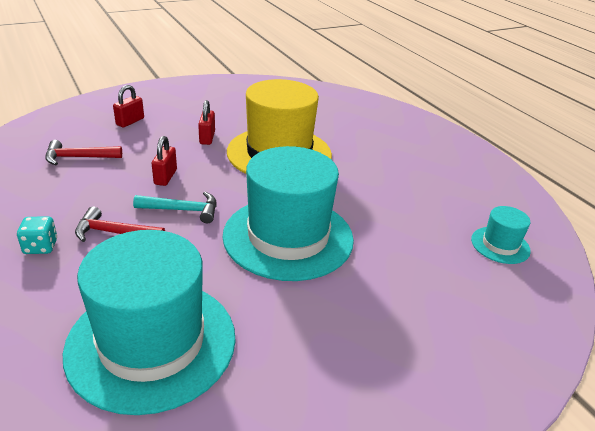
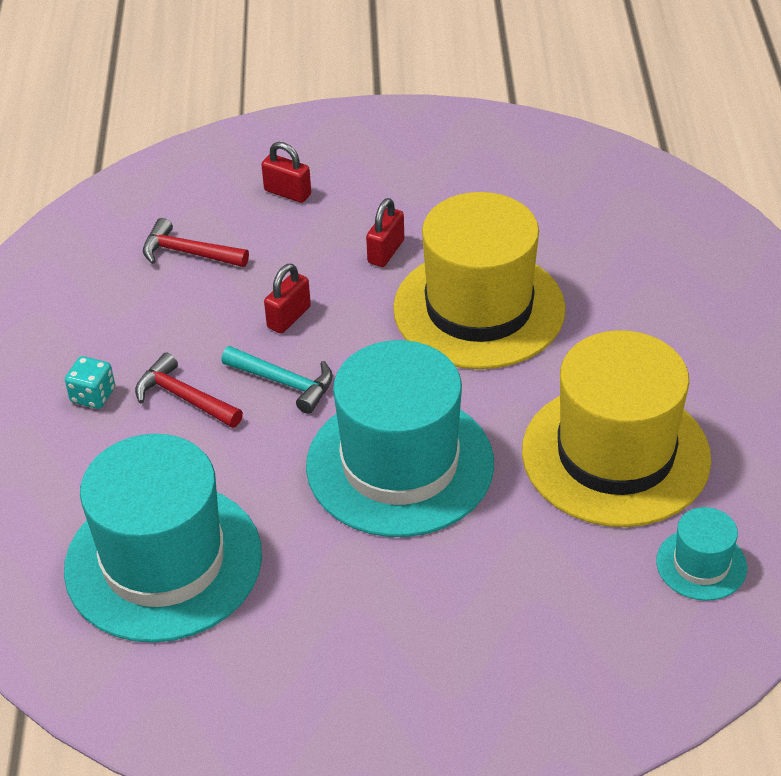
camera: 30 degrees right, 10 degrees up
(130, 121) = (287, 192): red padlock -> red padlock turned 60 degrees clockwise
(408, 203) = (615, 455): none -> yellow hat

